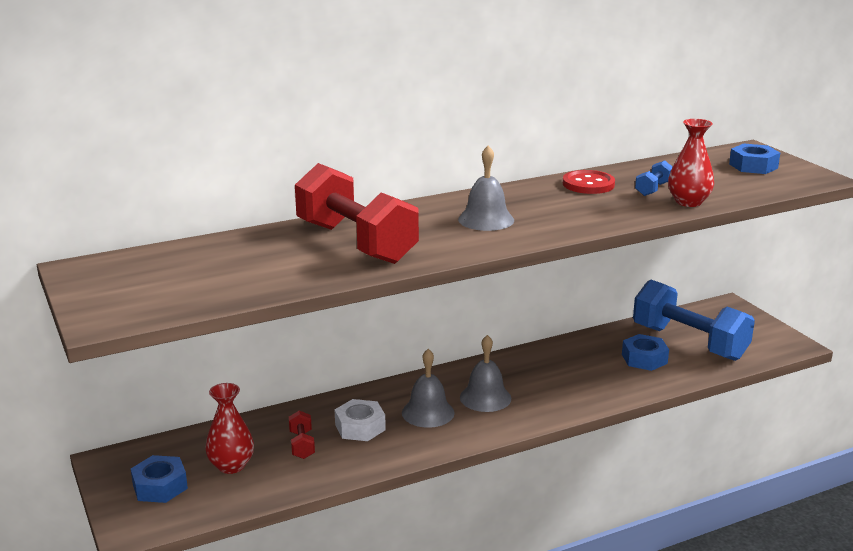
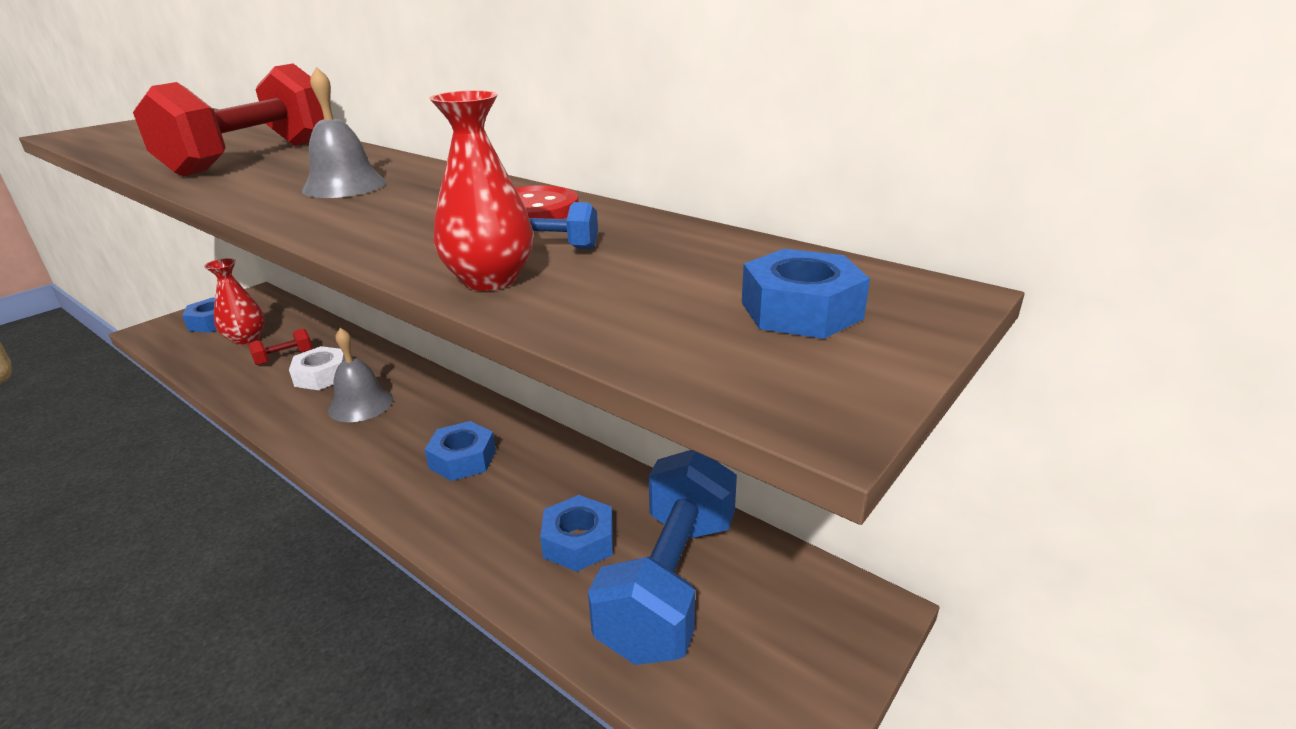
camera: 65 degrees right, 5 degrees up
(485, 397) = (406, 431): grey bell -> none
(538, 381) = (462, 459): none -> blue nut

